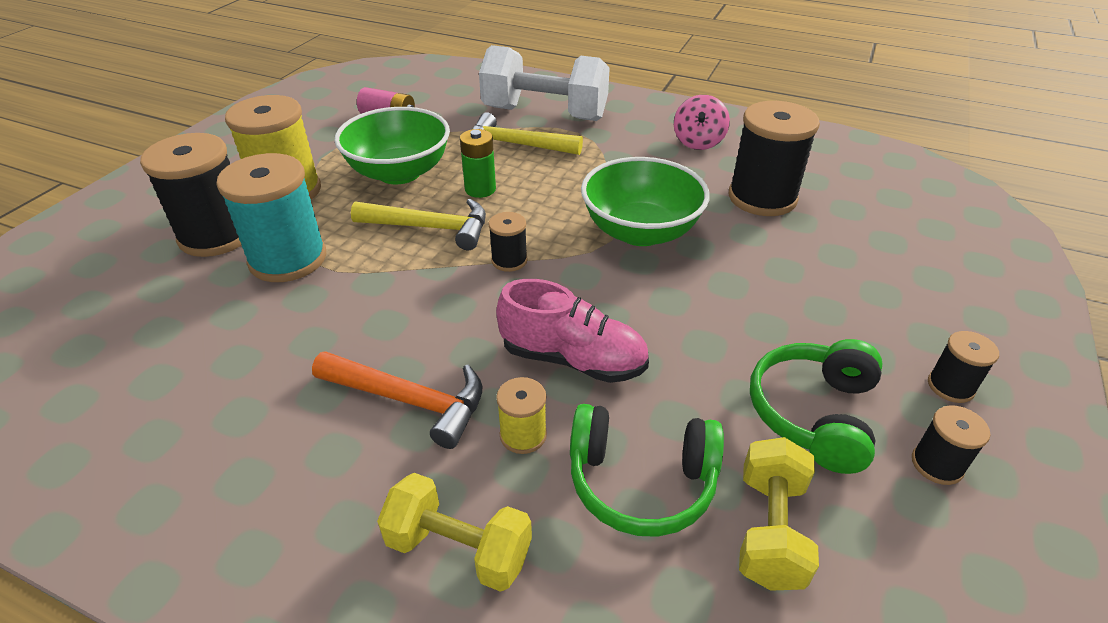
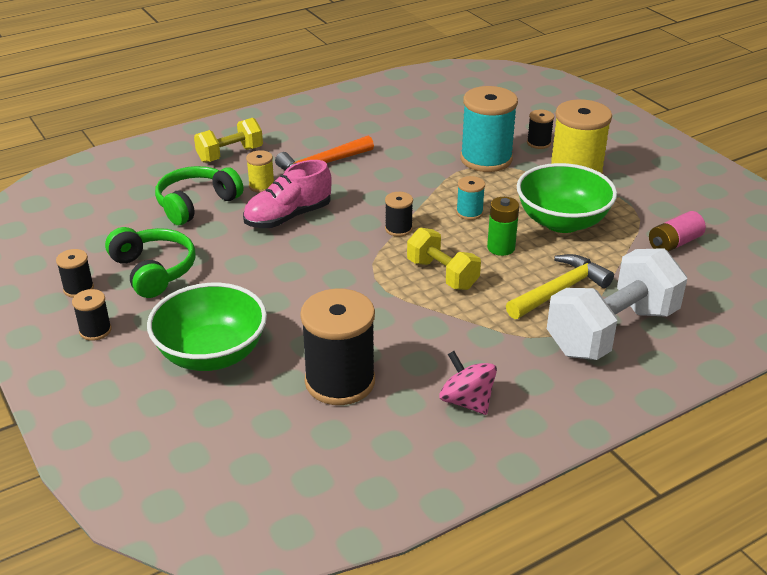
camera: 125 degrees right, 5 degrees down
(217, 235) = (538, 143): black spool -> black spool, size x0.48
(430, 228) = (469, 213): yellow hammer -> turquoise spool
(640, 231) = (369, 294): green bowl -> green bowl (212, 354)
(769, 530) = (130, 223): yellow dumbbell -> yellow dumbbell (442, 274)

